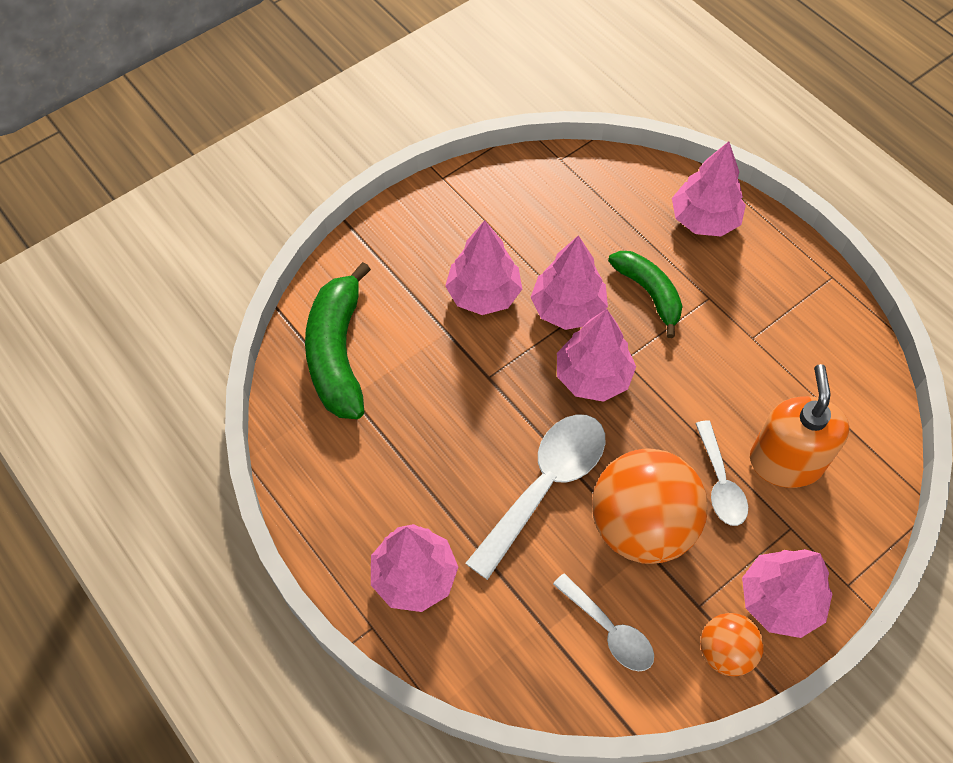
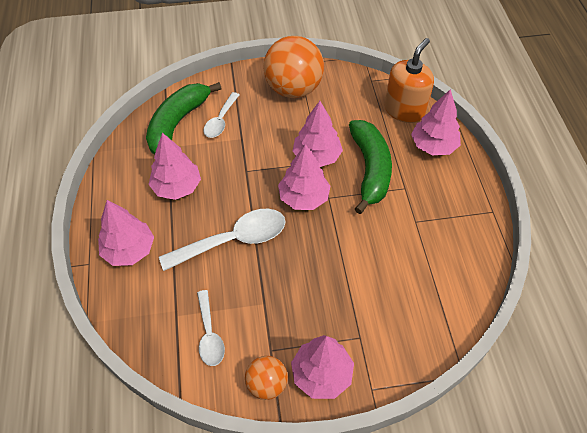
camera: 30 degrees right, 5 degrees down
(483, 294) = (275, 129): pink tree -> pink tree (177, 187)
(641, 526) = (271, 289): orange ball -> orange ball (293, 89)
(649, 293) = (370, 169): green banana -> green banana, size x1.55
(720, 483) = (335, 290): white spoon -> white spoon (220, 121)
(786, 461) = (385, 299): orange soap dispenser -> orange soap dispenser (404, 110)

